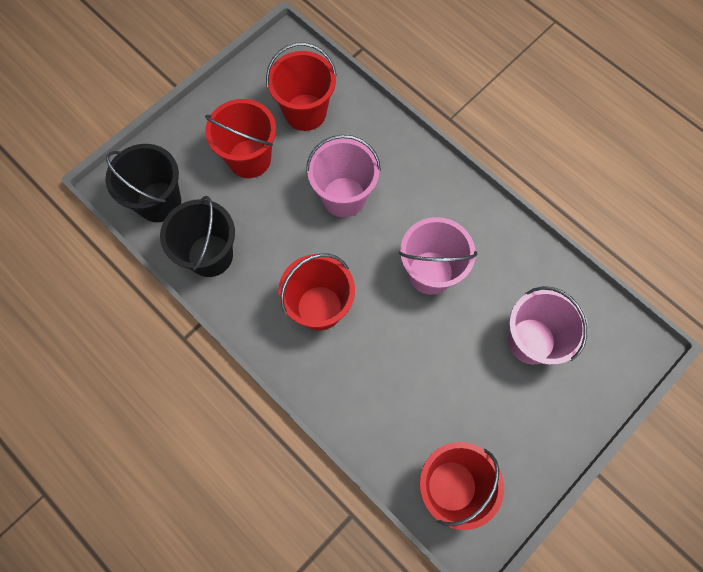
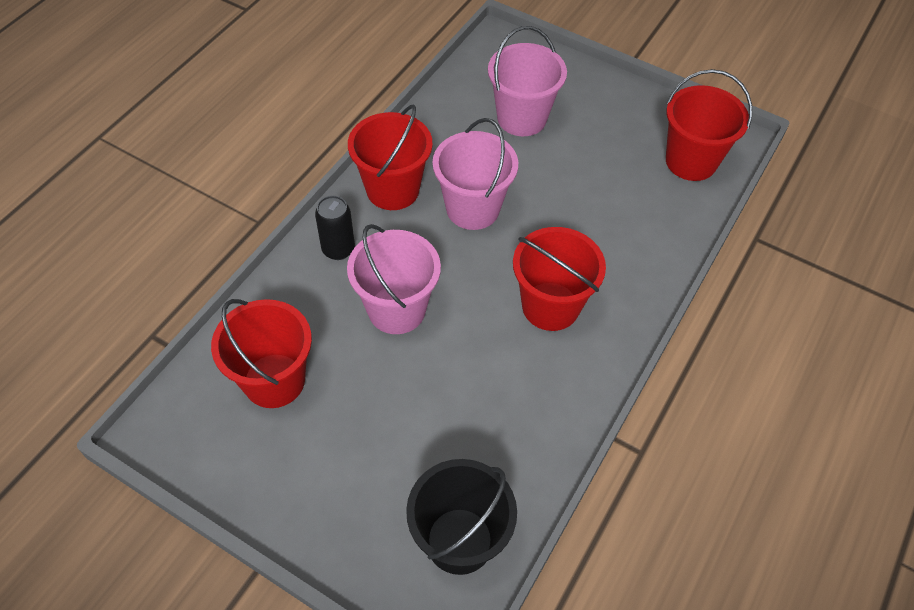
camera: 105 degrees left, 15 degrees down
(210, 255) = (521, 446): black bucket -> none
(249, 158) = (362, 435): red bucket -> red bucket (393, 189)
(408, 166) = (338, 249): none -> black can

